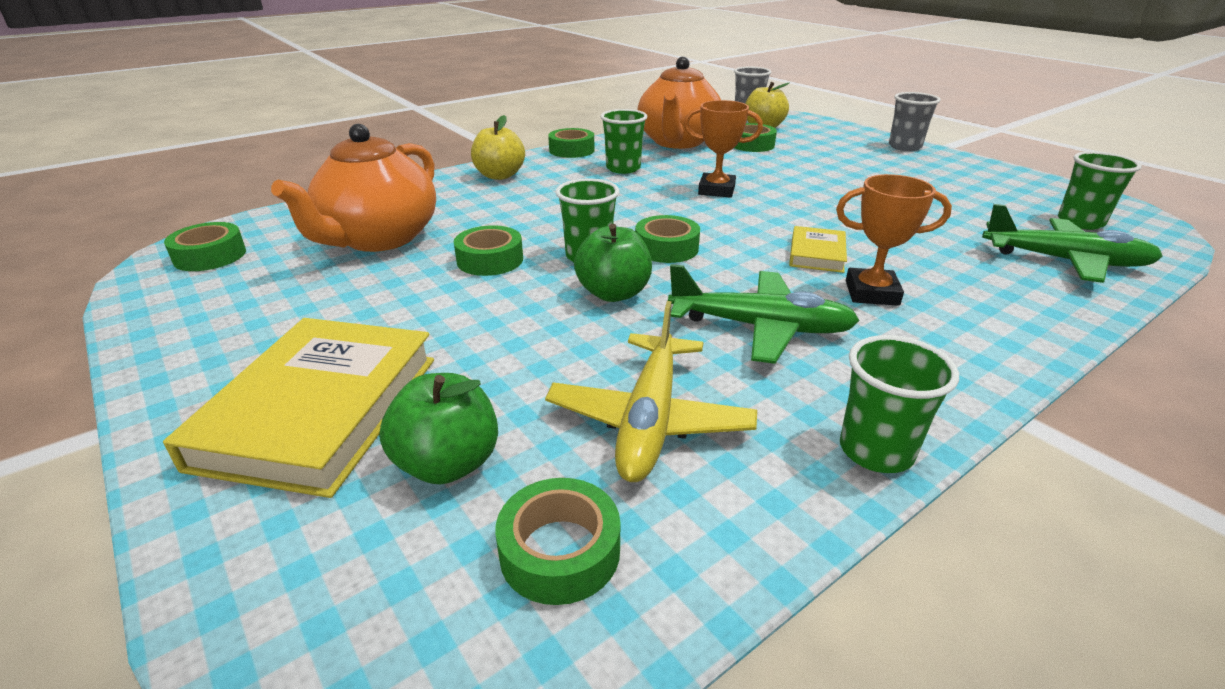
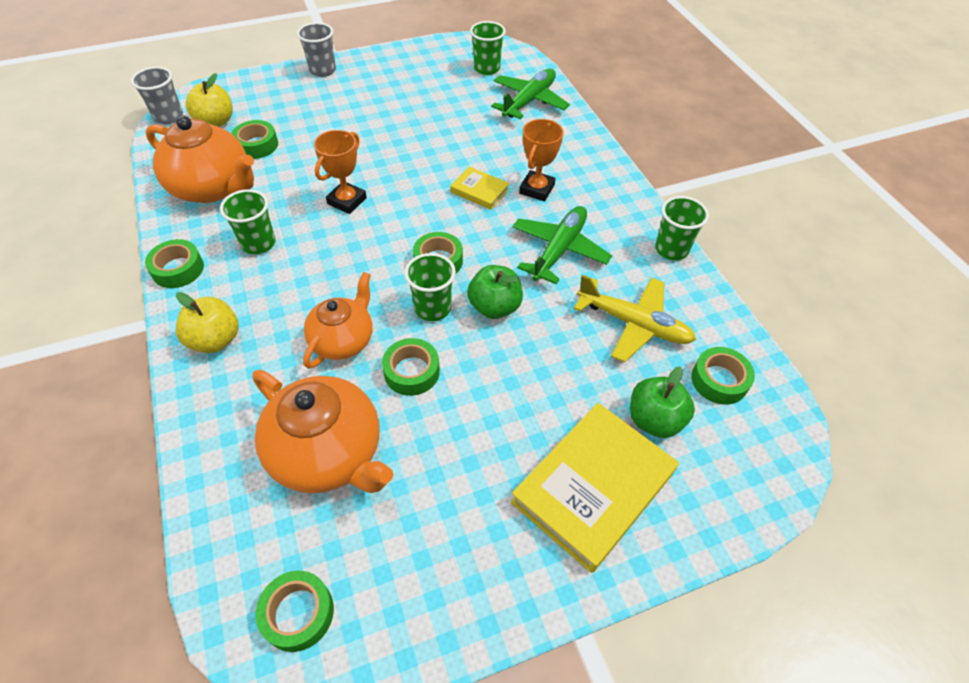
camera: 75 degrees left, 20 degrees up
(320, 410) = (593, 487): yellow book -> yellow book turned 75 degrees counterclockwise
(520, 221) = (343, 340): none -> orange teapot

